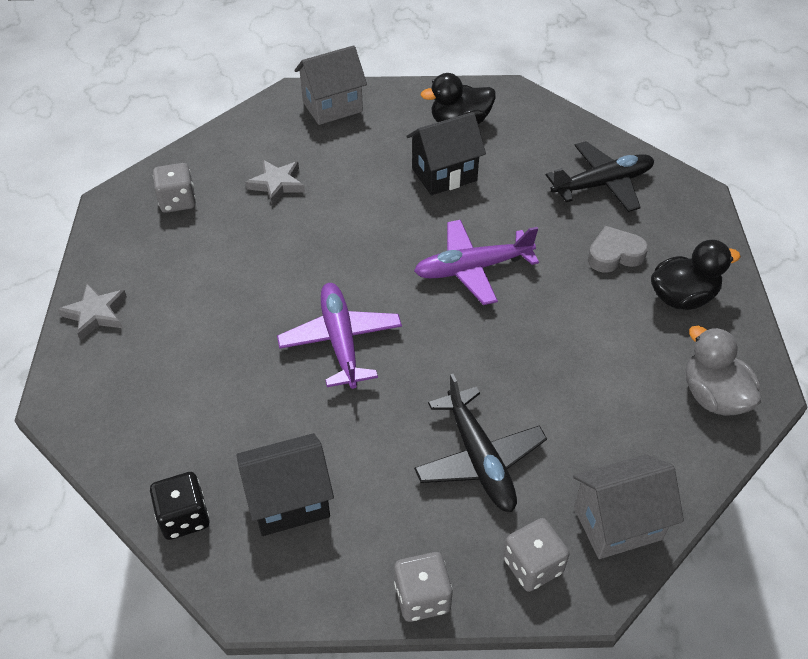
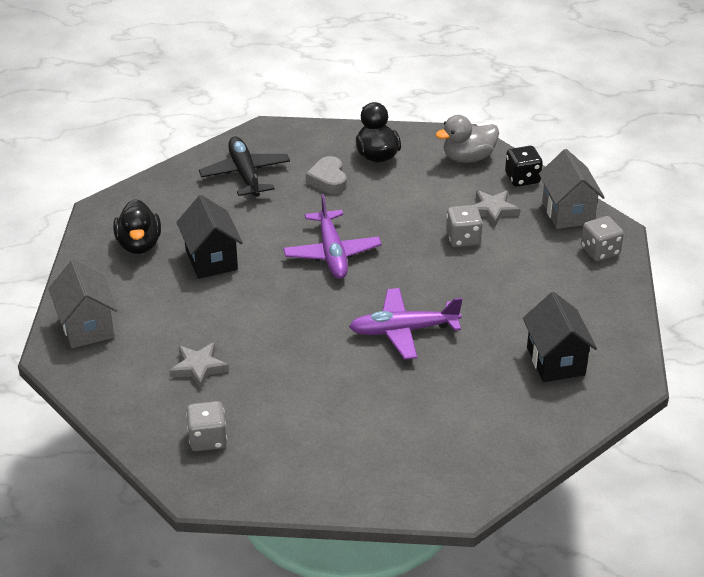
camera: 85 degrees left, 10 degrees down
(96, 314) = (355, 489): grey star -> grey star (492, 210)
(184, 517) = (571, 417): black dice -> black dice (522, 178)
(422, 597) = (626, 300): grey dice -> grey dice (463, 238)
(479, 459) = (518, 266): black plane -> none

